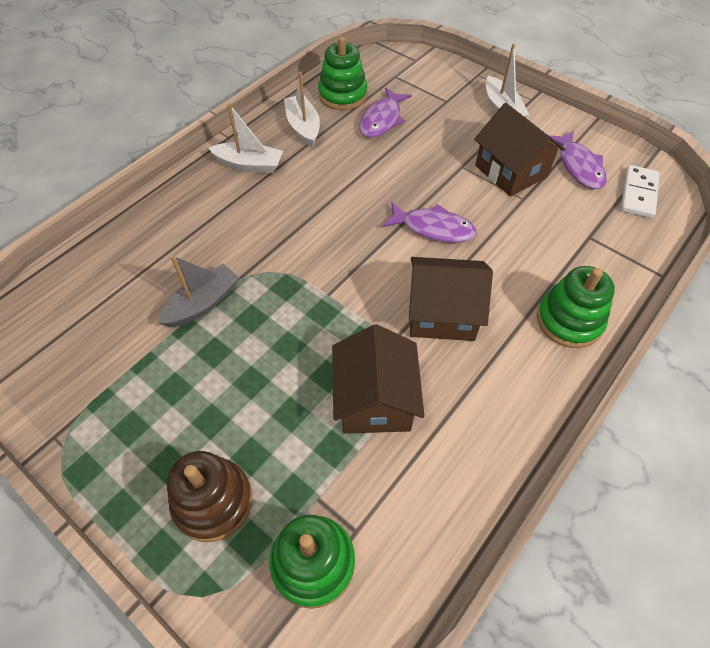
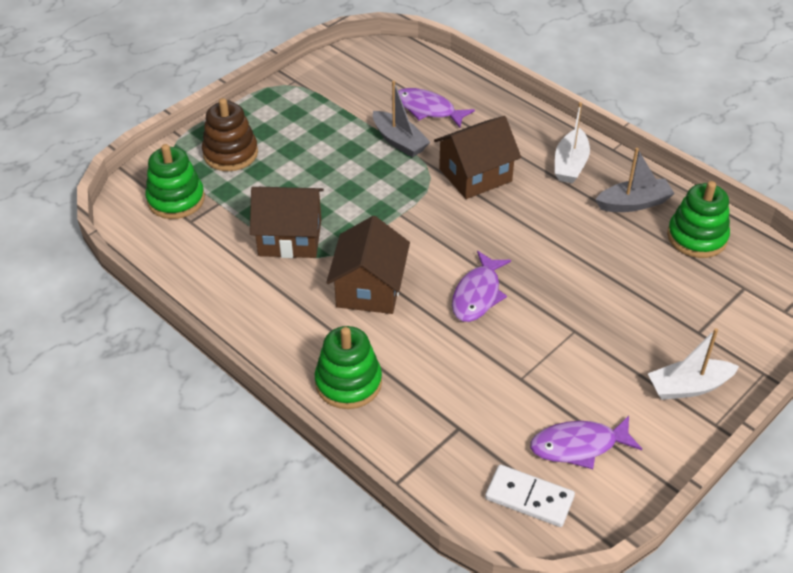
camera: 95 degrees right, 10 degrees down
(303, 127) = (633, 203): white boat -> grey boat
(382, 120) = (653, 268): purple fish -> purple fish (428, 109)
(511, 171) = (567, 375): brown house -> brown house (475, 175)

